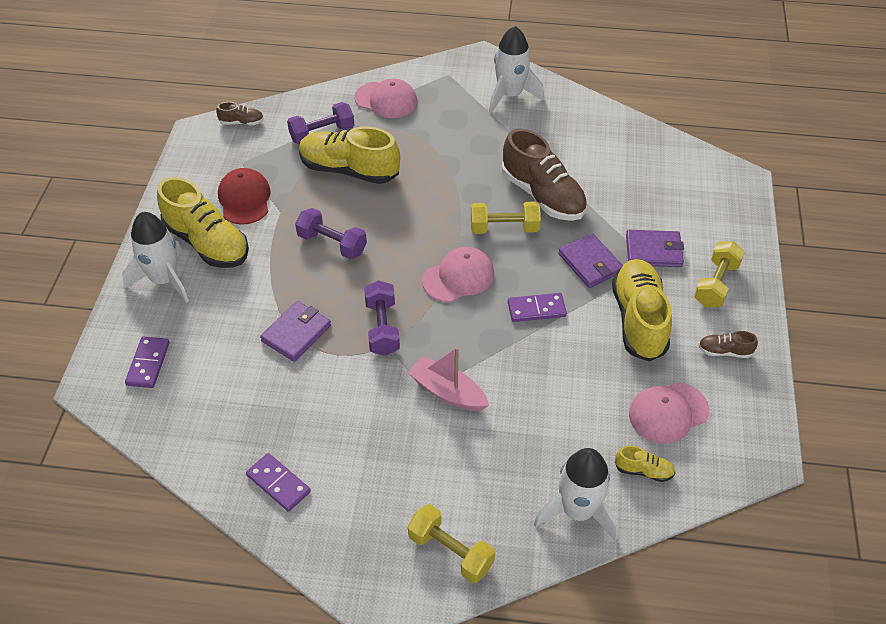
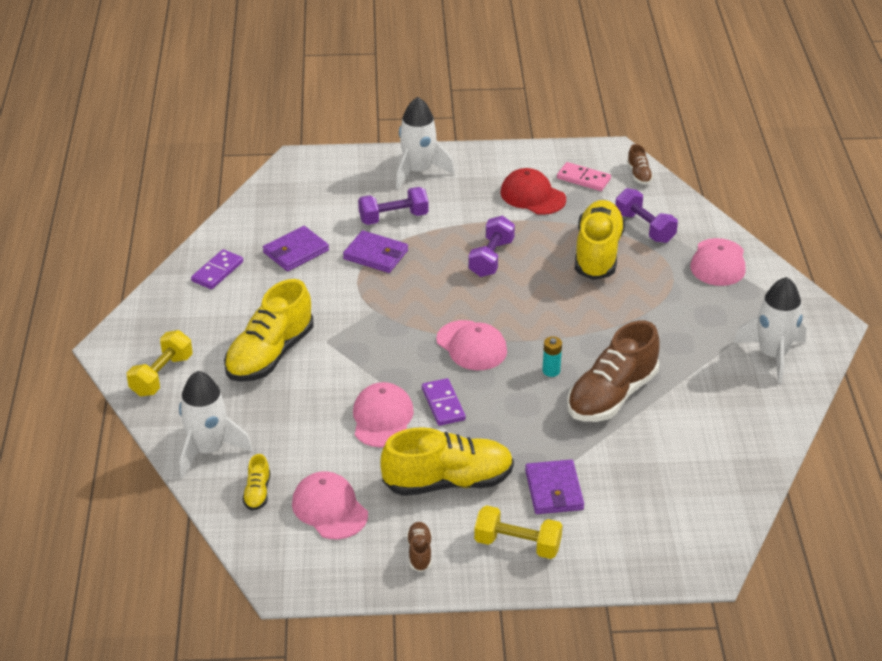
camera: 80 degrees right, 10 degrees down
(148, 364) = (325, 182): purple domino -> none
(207, 243) = (469, 185): yellow shoe -> yellow shoe (270, 355)
(232, 159) = (583, 179): none -> pink domino
(244, 199) = (532, 196): red cap -> red cap turned 120 degrees counterclockwise
(382, 328) = (394, 304): purple dumbbell -> purple dumbbell (393, 218)
(447, 392) = (327, 355): pink boat -> none
(504, 228) = (551, 371): yellow dumbbell -> turquoise battery
(549, 357) = (382, 418): none -> pink cap
(590, 263) = (519, 440): purple wallet -> purple wallet (296, 251)

